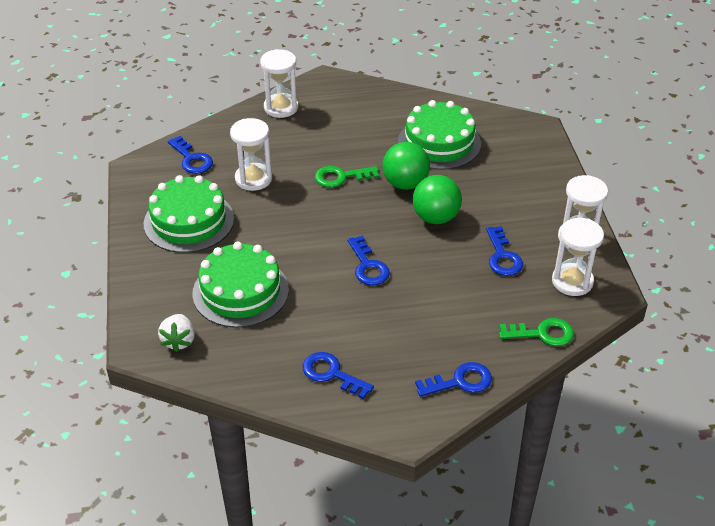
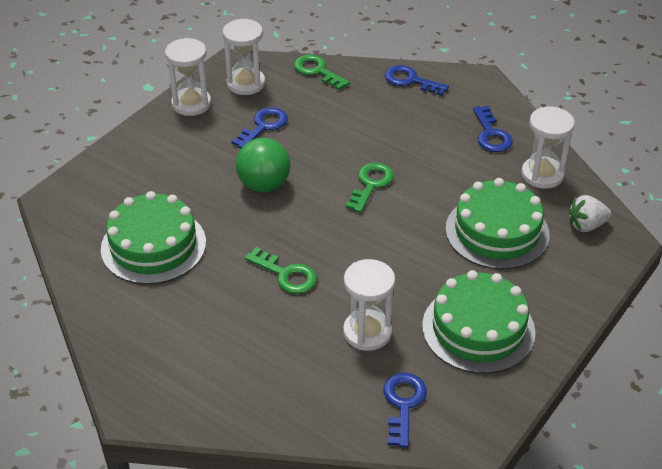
camera: 135 degrees left, 0 degrees up
(179, 341) = (586, 225): white strawberry -> white strawberry turned 150 degrees counterclockwise
(281, 107) = (232, 405): white hourglass -> white hourglass (542, 175)
(368, 266) = (371, 184): blue key -> green key
(405, 183) = (242, 229): green ball -> none

